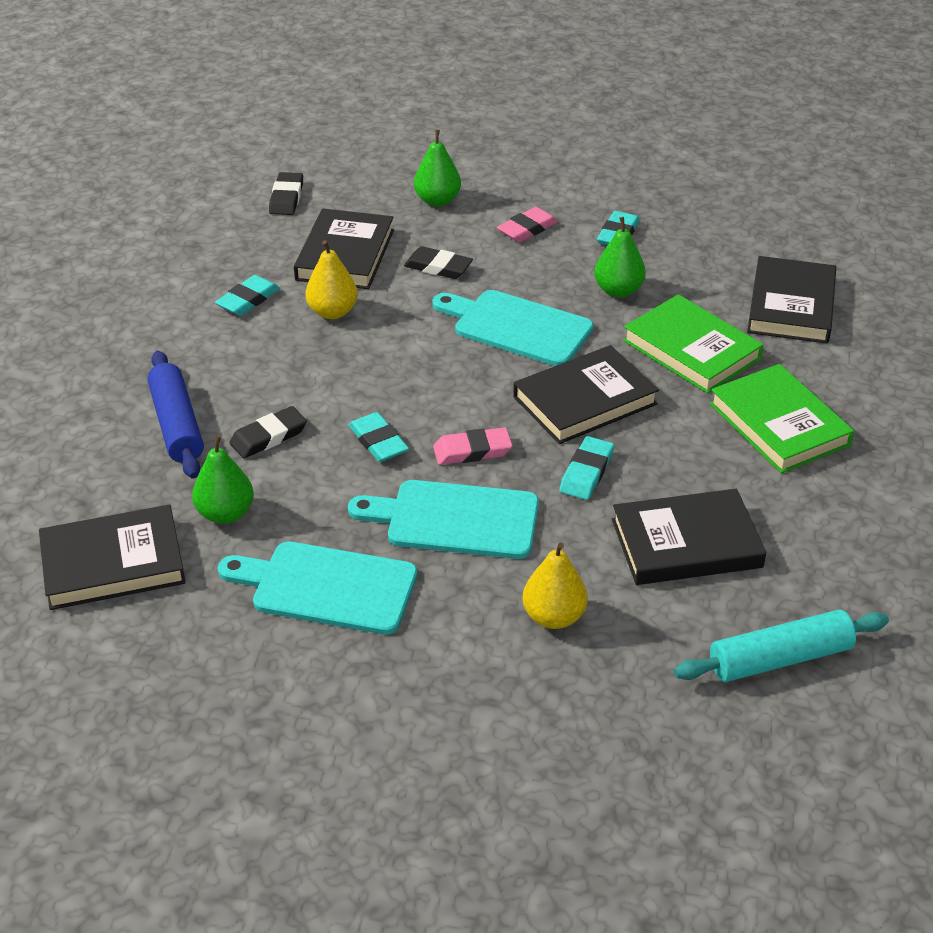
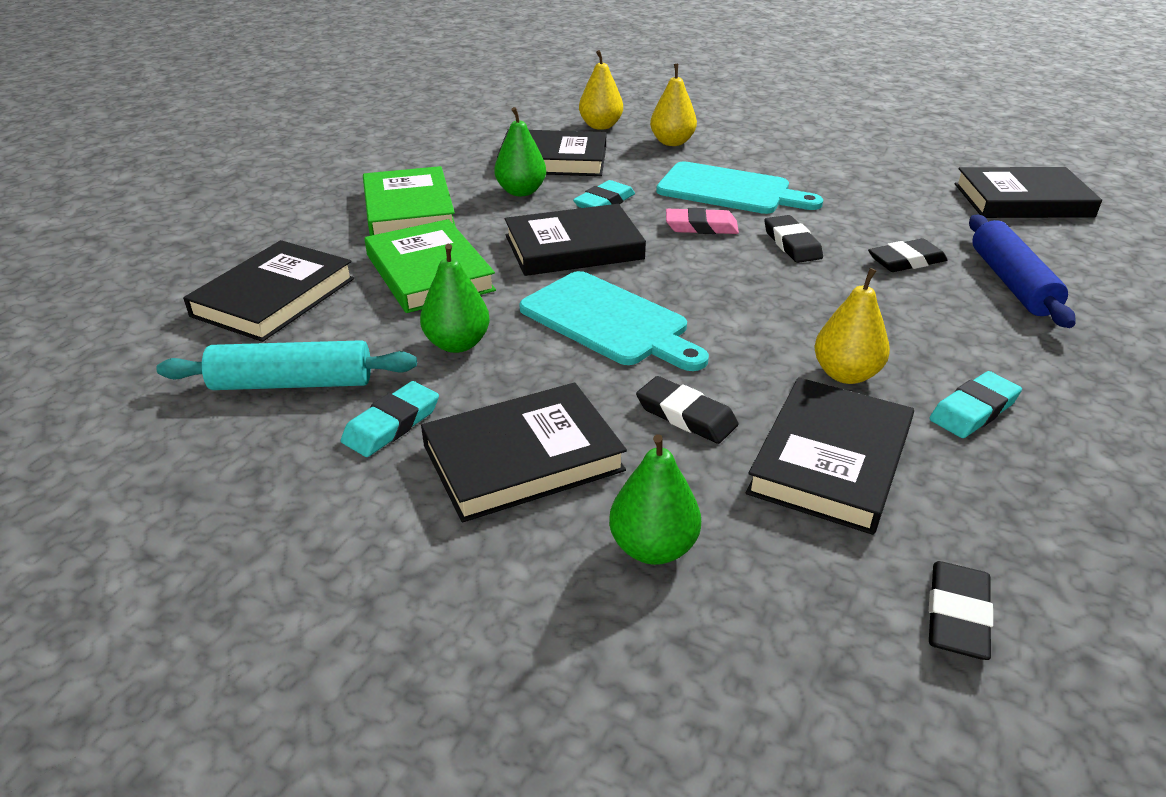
camera: 165 degrees left, 5 degrees down
(225, 513) = (933, 216): green pear -> green pear (521, 191)
(327, 587) = (838, 170): turquoise cutting board -> none
(378, 441) = (792, 244): turquoise eraser -> black eraser
(527, 229) = (522, 457): pink eraser -> black book
(669, 643) = (600, 126): none -> yellow pear
(780, 659) = (536, 115): turquoise rolling pin -> turquoise rolling pin (292, 383)

